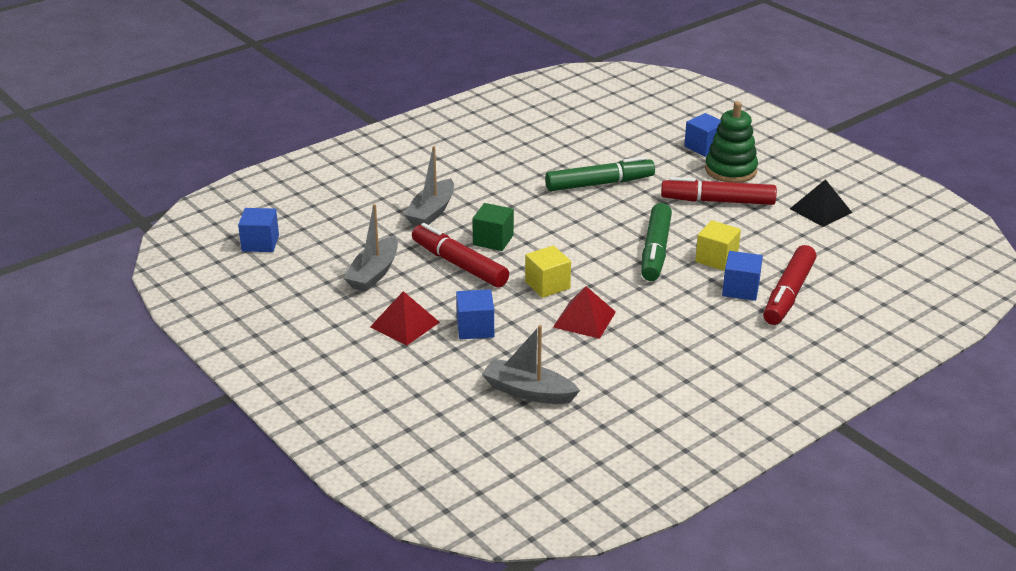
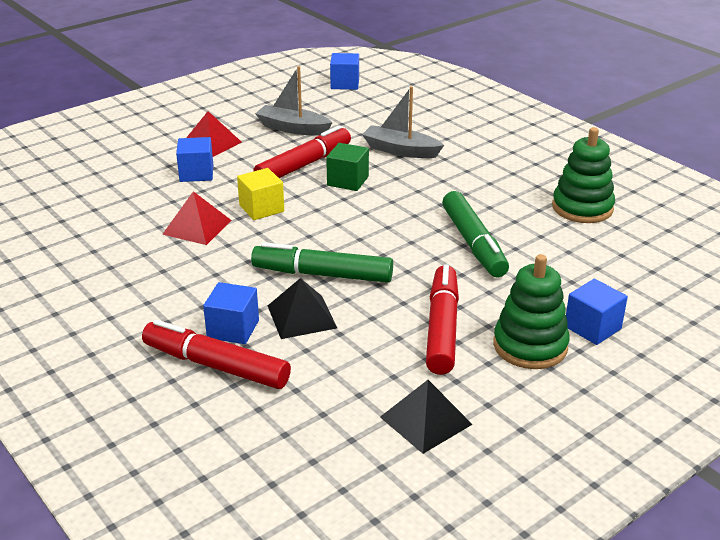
camera: 90 degrees right, 0 degrees up
(528, 391) = (92, 197): grey boat -> none
(540, 136) = (582, 208): none -> green stacking toy
(716, 259) = (302, 316): yellow cube -> black pyramid

